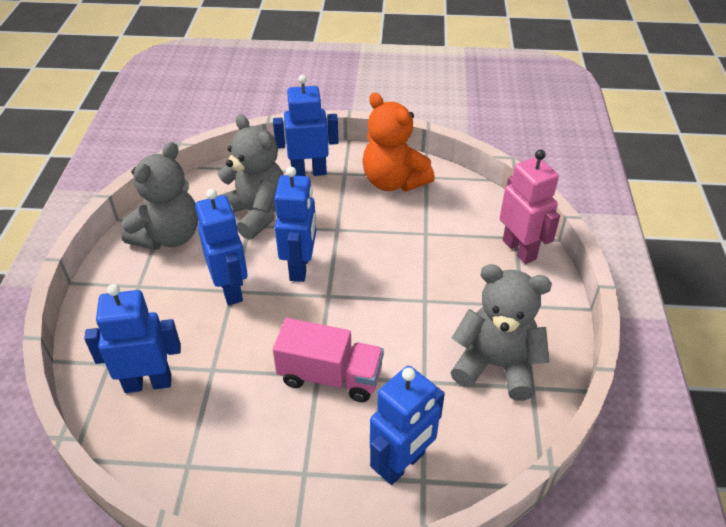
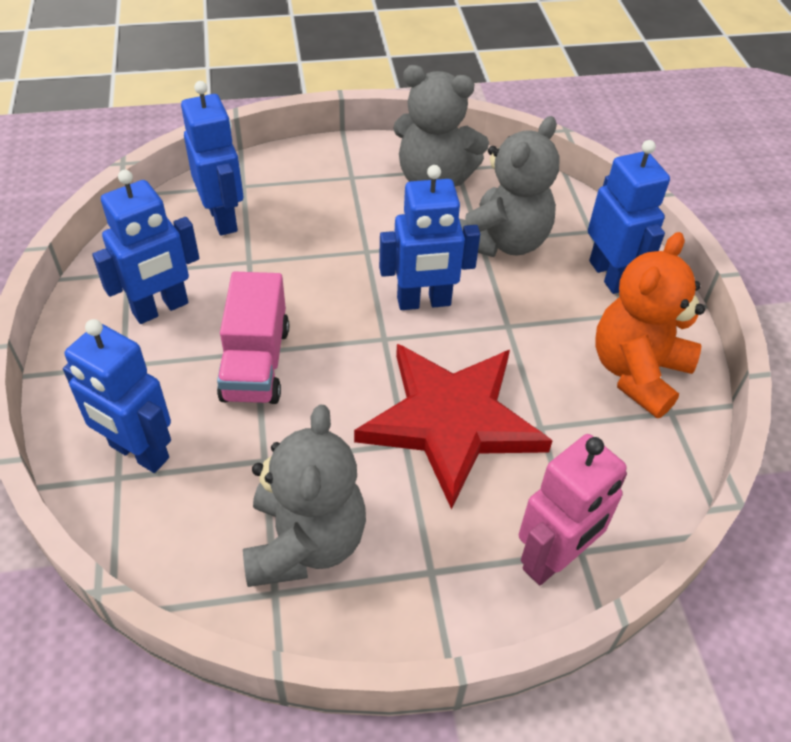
camera: 75 degrees right, 5 degrees up
(231, 289) = (368, 249): blue robot -> blue robot (161, 308)
(412, 273) = (451, 421): none -> red star

